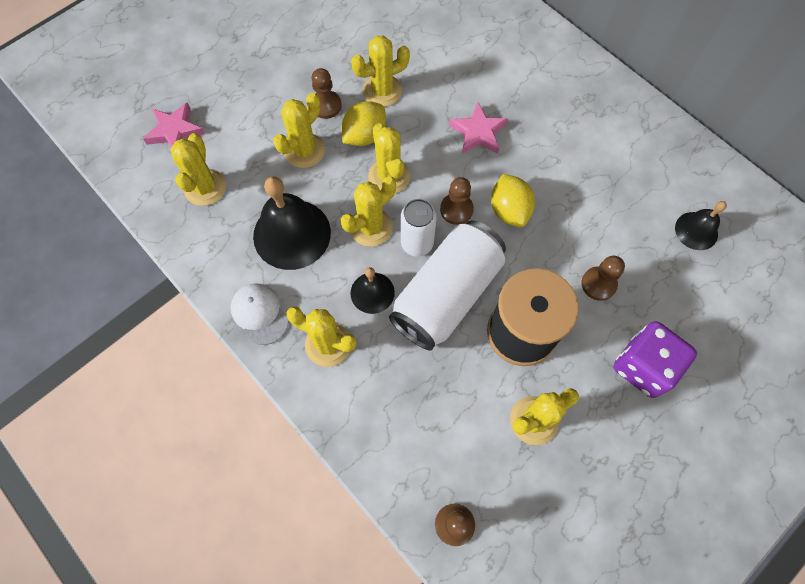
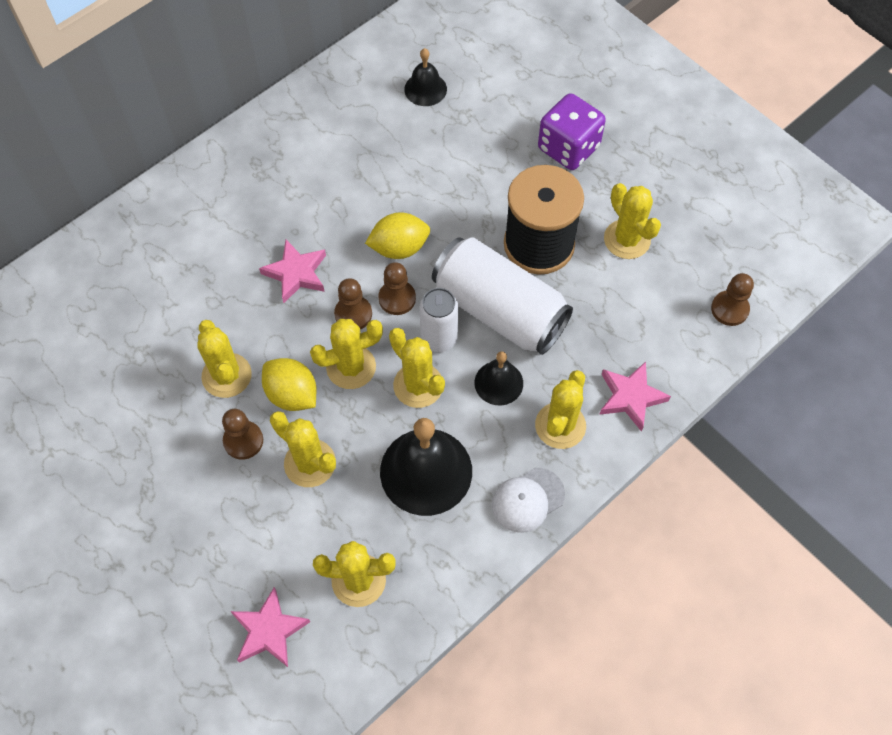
camera: 90 degrees left, 5 degrees down
(355, 411) = (631, 397): none -> pink star
(598, 284) = (484, 175): brown pawn -> brown pawn (353, 314)

